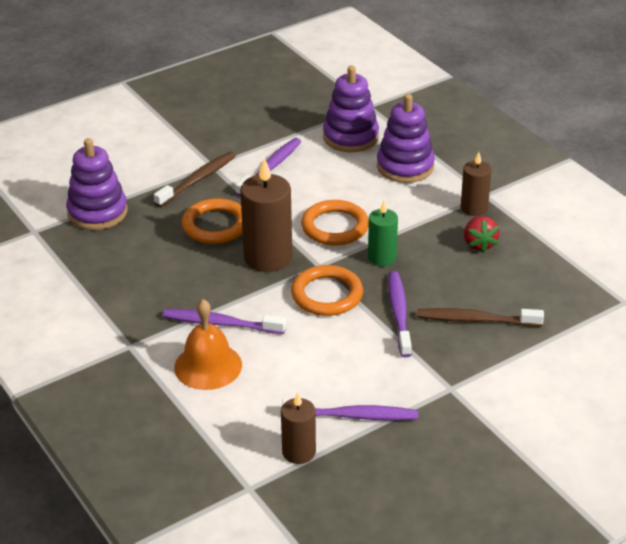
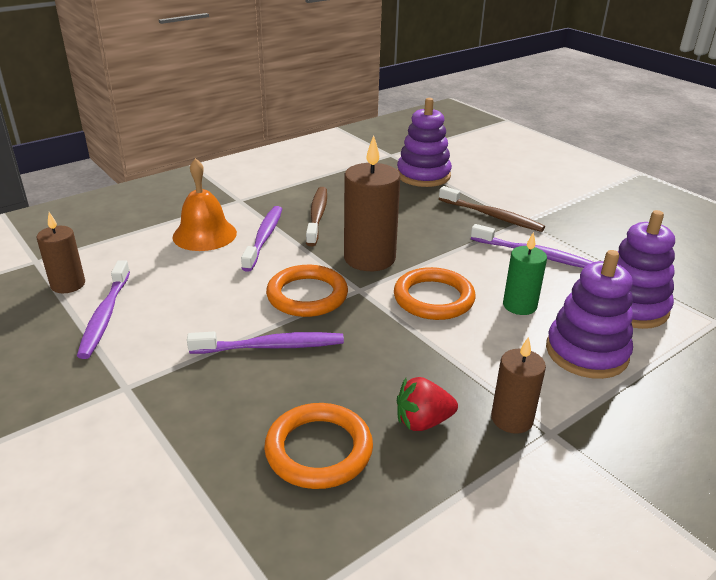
camera: 85 degrees right, 5 degrees down
(215, 225) = (418, 228): orange ring -> orange ring (319, 450)
(382, 257) = (379, 333): green candle -> green candle (519, 305)
(475, 320) = (252, 413): brown toothbrush -> brown toothbrush (317, 216)

